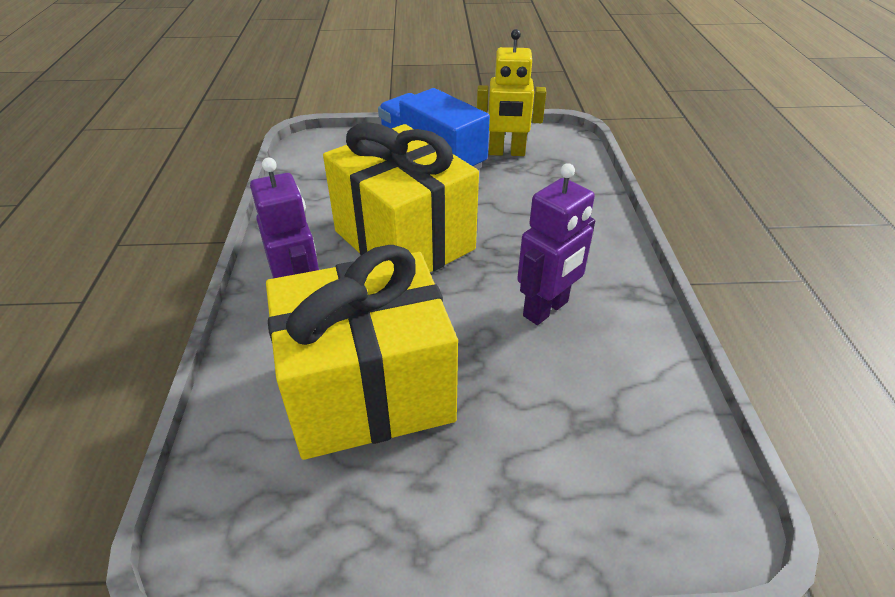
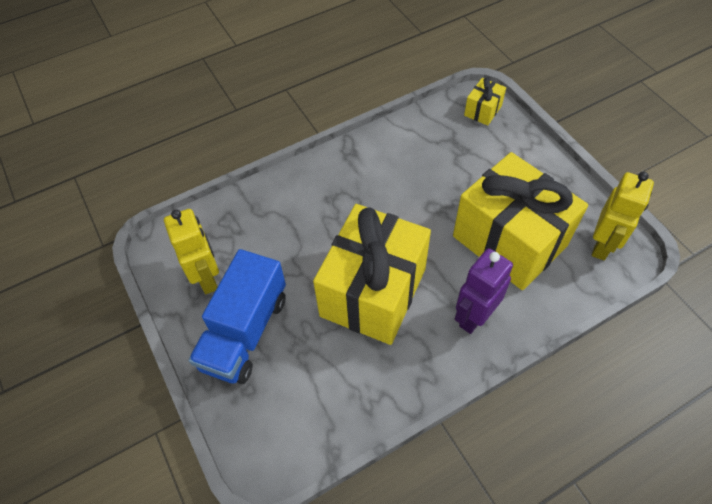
camera: 115 degrees left, 15 degrees up
(259, 513) = (602, 245): none -> yellow robot
(546, 309) = (392, 187): purple robot -> none
(674, 511) = (483, 110): none -> yellow gift

